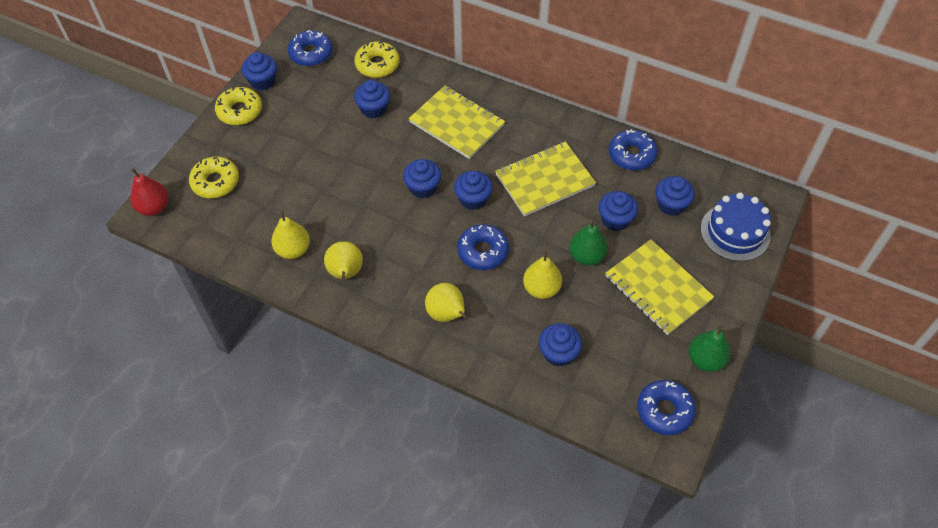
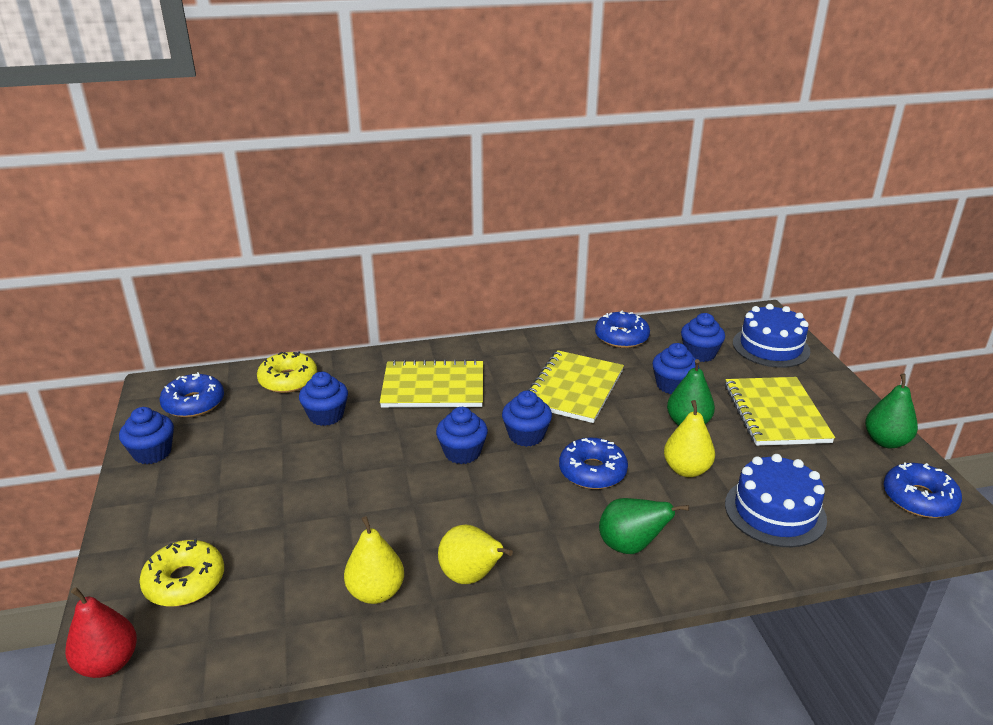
camera: 40 degrees left, 25 degrees down
(240, 111) = (148, 494): yellow donut -> none
(447, 314) = (630, 546): yellow pear -> green pear
(558, 353) = (775, 511): blue cupcake -> blue cake
(658, 288) = (776, 413): yellow notebook -> yellow notebook turned 75 degrees clockwise

